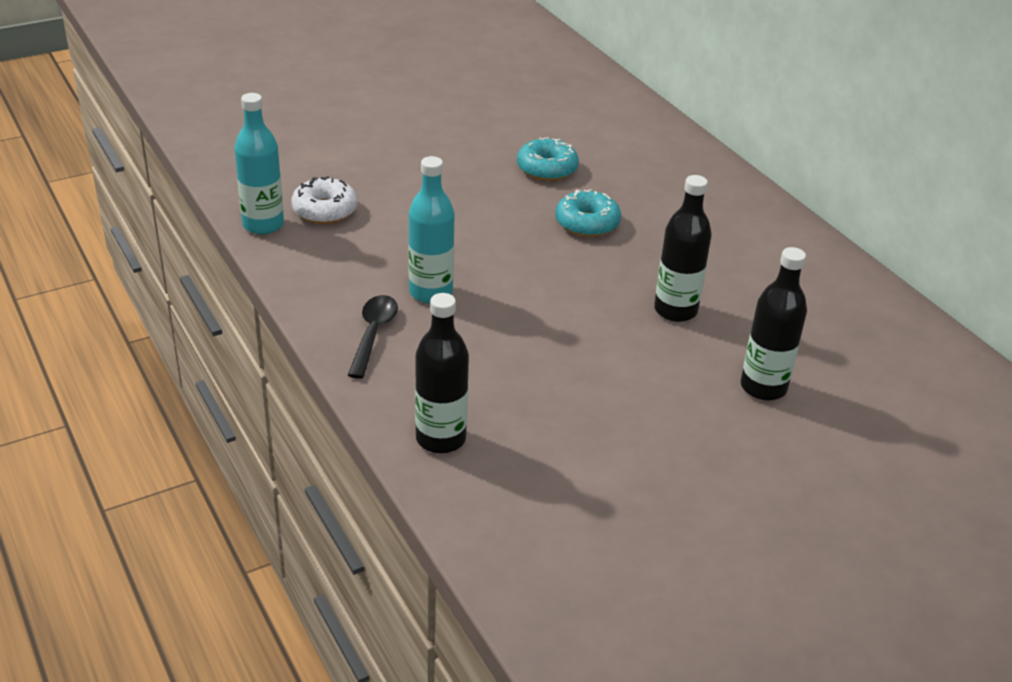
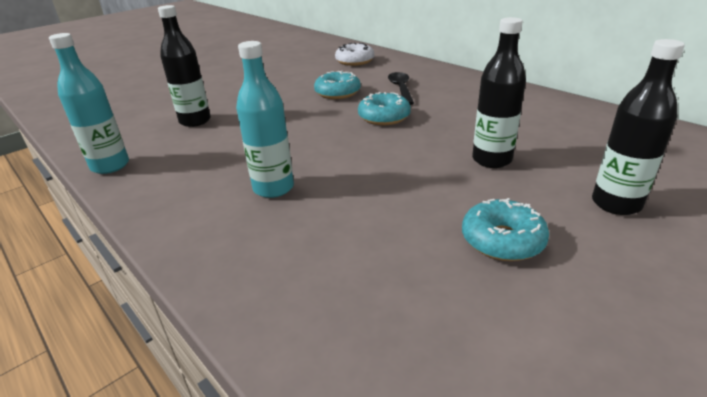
camera: 10 degrees left, 5 degrees down
(325, 210) = (167, 146): white donut -> white donut (355, 61)
(373, 334) = (224, 236): black spoon -> black spoon (401, 89)
(441, 439) = (329, 340): black bottle -> black bottle (195, 121)
(626, 396) = (502, 240): none -> turquoise donut

